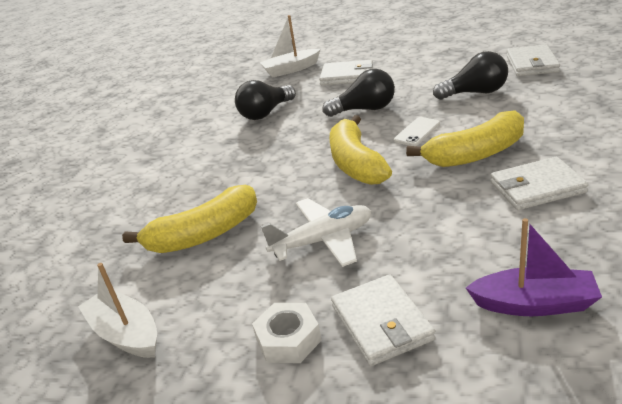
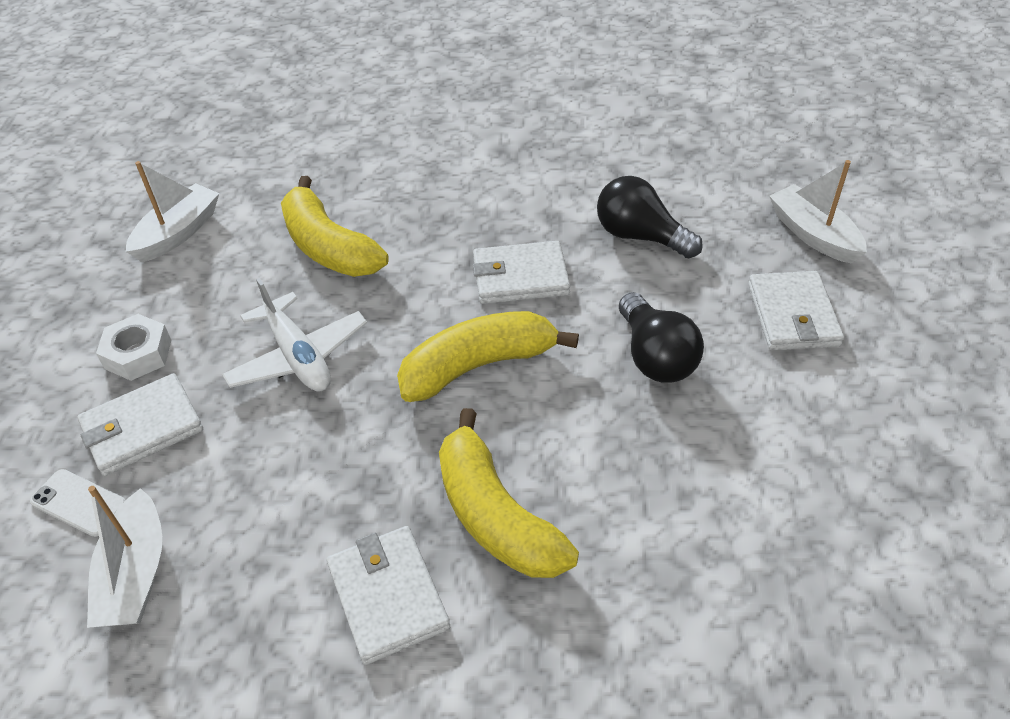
camera: 75 degrees right, 15 degrees up
(417, 132) = (573, 433): white phone -> white phone (79, 503)
(475, 93) = (730, 515): black light bulb -> none
(532, 64) = (889, 624): white wallet -> white wallet (520, 277)
(534, 304) = (135, 574): purple boat -> white boat

